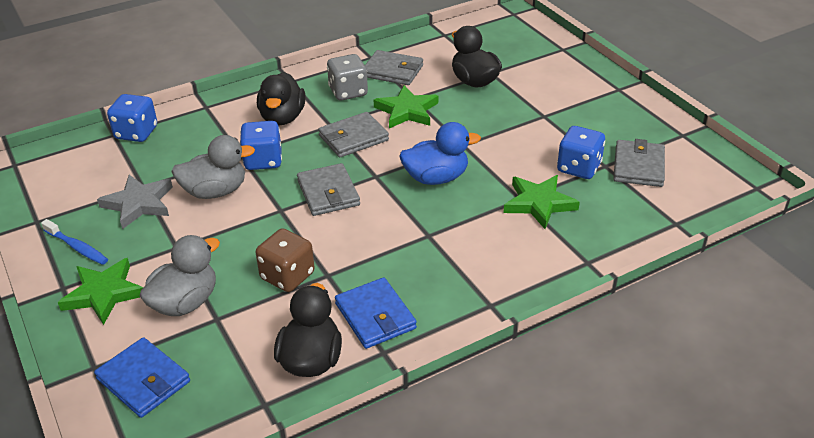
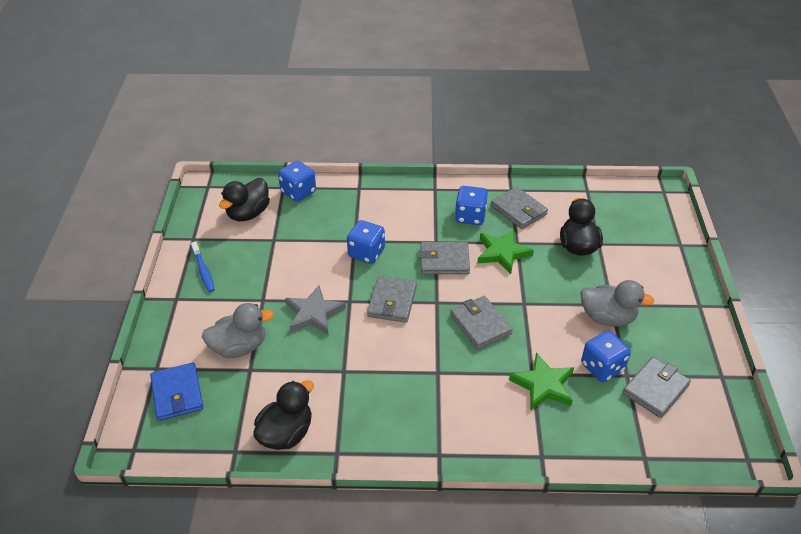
camera: 30 degrees right, 5 degrees up
(104, 294) = (196, 315): green star -> none
(139, 204) = (262, 253): grey star -> grey star (314, 313)
(215, 191) = (317, 265): grey duck -> grey duck (607, 318)
(282, 118) = (405, 220): black duck -> black duck (248, 213)
(287, 276) = (316, 358): brown dice -> none
(348, 92) = (470, 216): grey dice -> blue dice
(375, 316) = (352, 421): blue wallet -> none
(436, 178) = (480, 324): blue duck -> grey wallet

